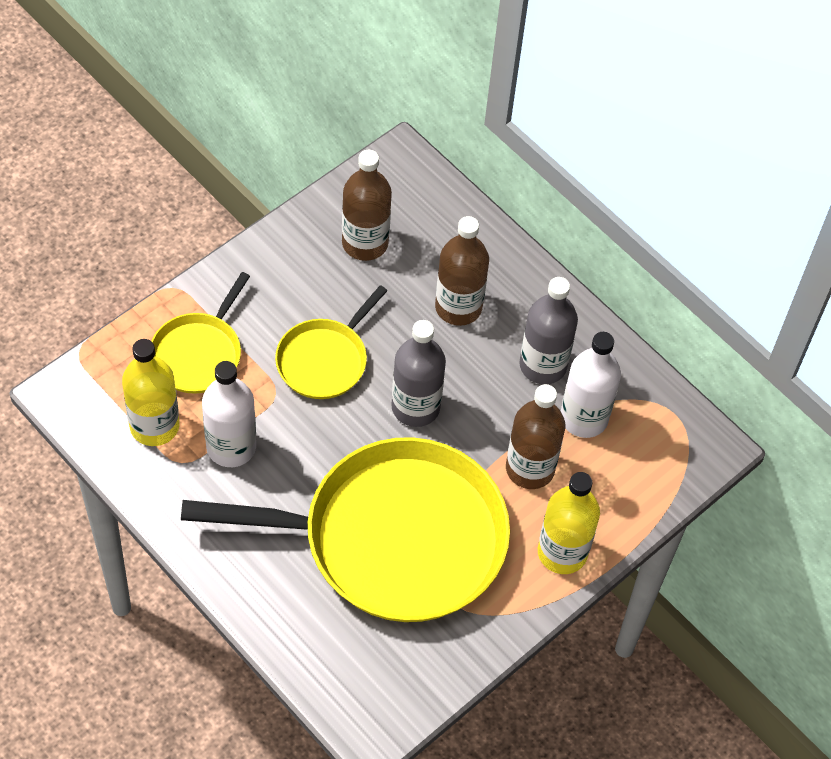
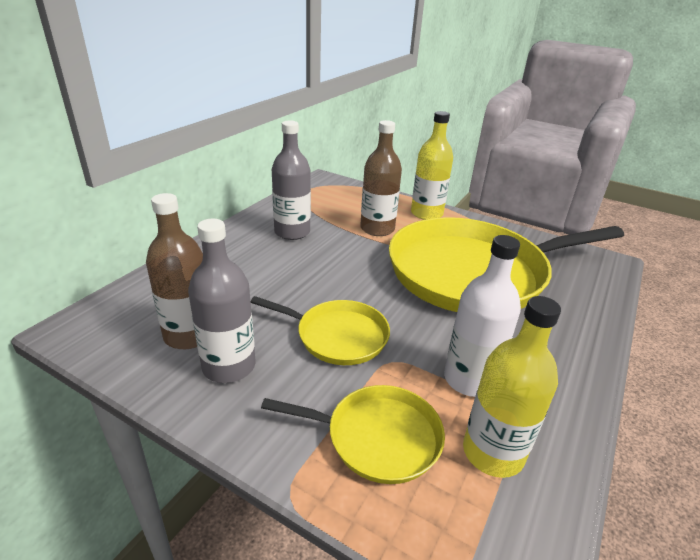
camera: 105 degrees left, 25 degrees down
(393, 538) = (474, 273): yellow pan -> yellow pan turned 90 degrees counterclockwise
(415, 407) = (358, 279): grey bottle -> grey bottle (229, 366)
(458, 307) = (252, 272): brown bottle -> none
(584, 418) = (327, 215): white bottle -> none

